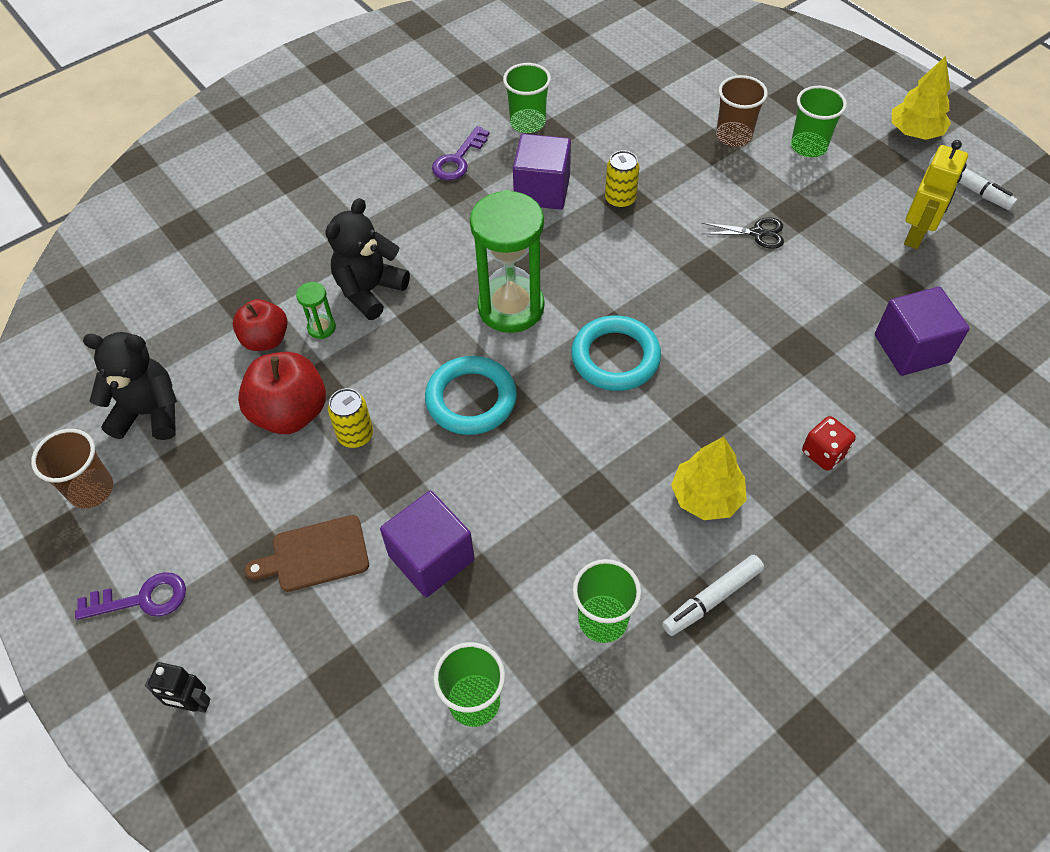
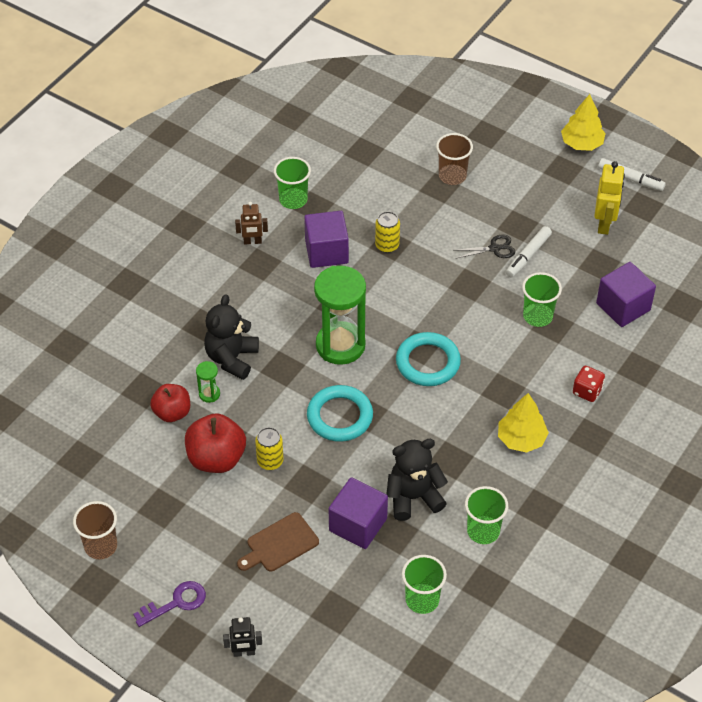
camera: 20 degrees left, 5 degrees down
(149, 413) = (114, 485): black teddy bear -> black teddy bear (413, 497)
(458, 159) = (252, 242): purple key -> brown robot
(712, 599) = (546, 500): white marker -> white marker (528, 255)
(808, 146) = (509, 172): green cup -> green cup (537, 316)

